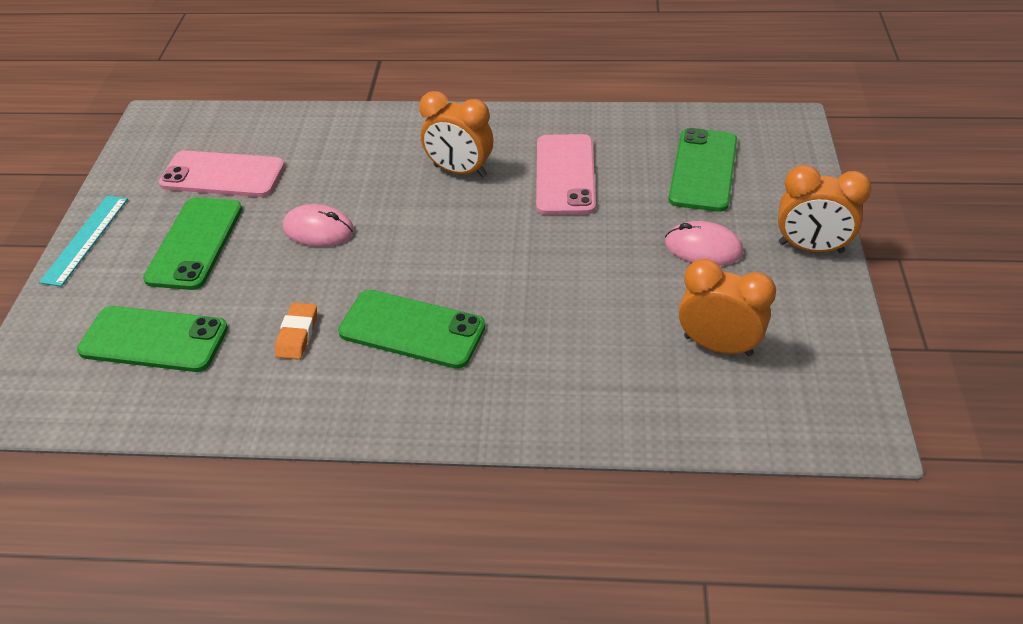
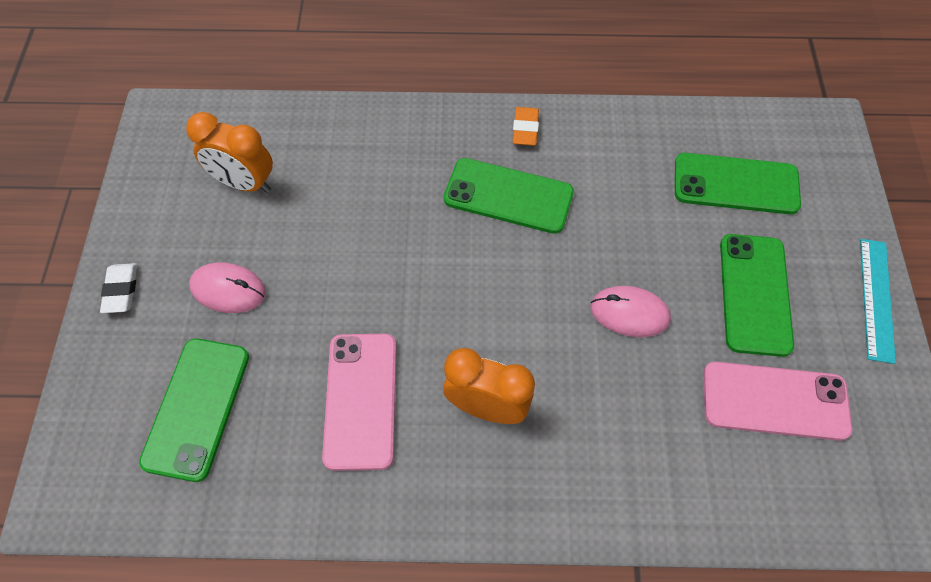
camera: 175 degrees right, 15 degrees up
(297, 334) = (609, 190): orange eraser -> orange eraser (525, 129)
(811, 247) = (121, 290): orange clock -> white eraser

